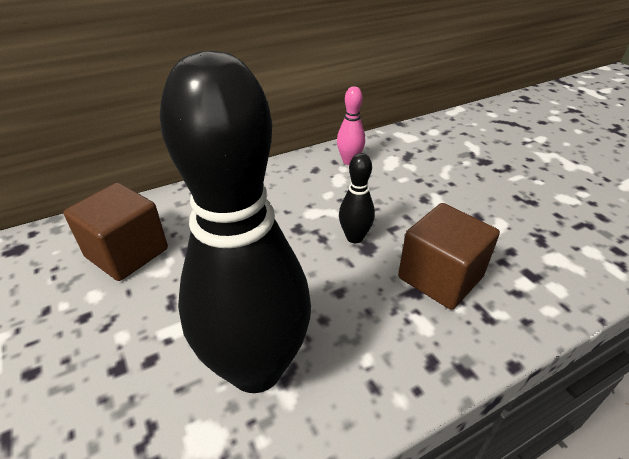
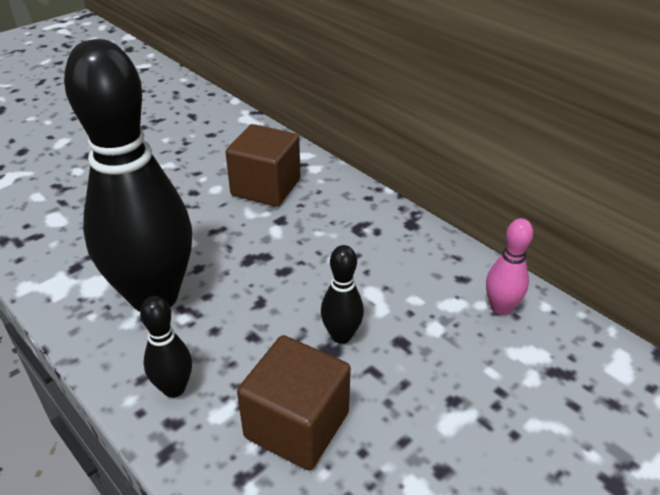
camera: 75 degrees right, 0 degrees up
(392, 358) = (174, 388): none -> black bowling pin

